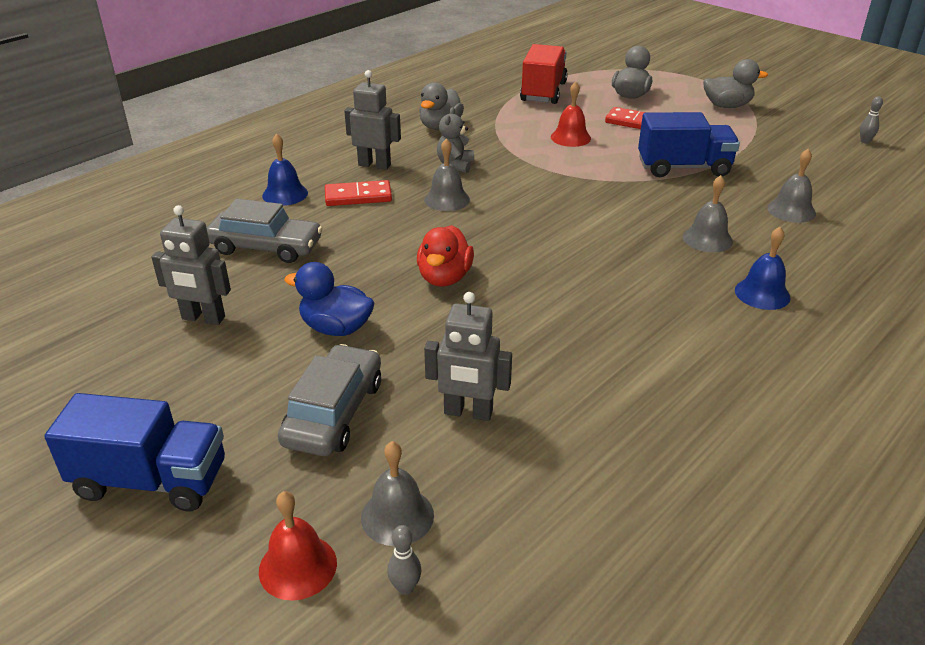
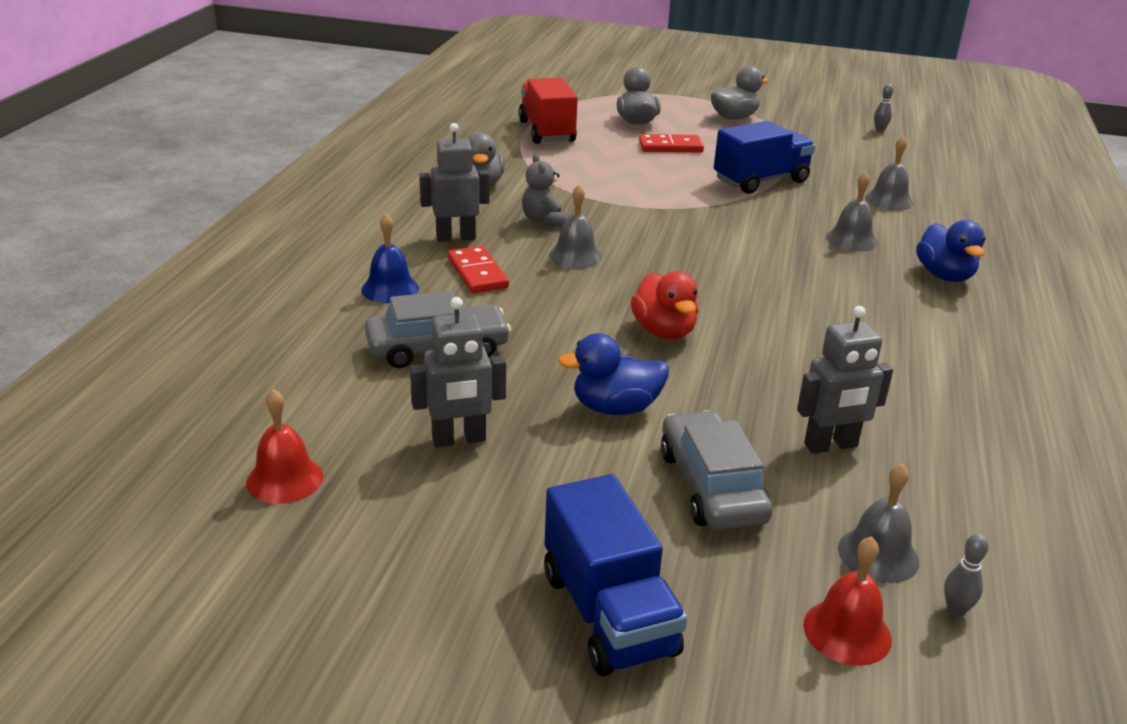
camera: 30 degrees left, 5 degrees down
(151, 480) = (608, 613): blue truck -> blue truck turned 90 degrees clockwise
(358, 196) = (477, 273): red domino -> red domino turned 75 degrees counterclockwise
(570, 137) = (626, 172): red bell -> red bell (285, 479)
(762, 293) = (944, 276): blue bell -> blue duck

